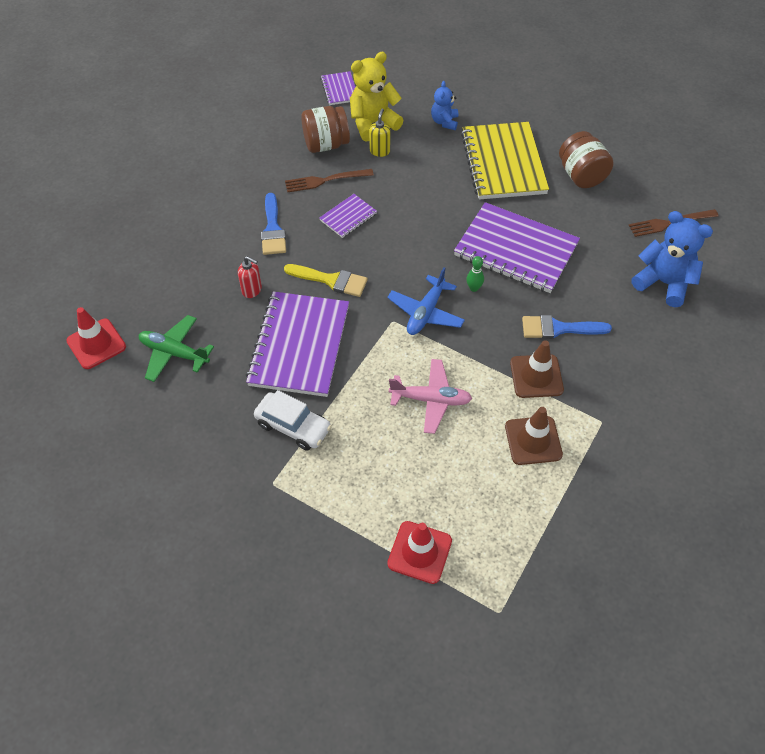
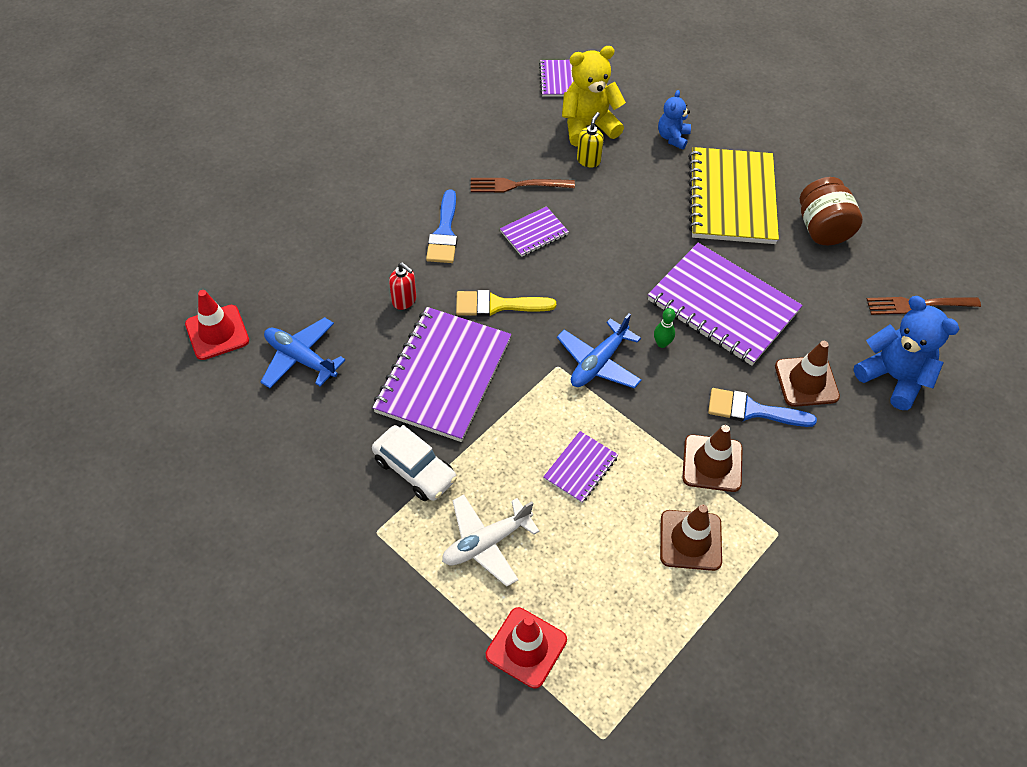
camera: 10 degrees right, 0 degrees up
(174, 353) = (300, 358): green plane -> blue plane
(326, 144) = (528, 143): brown jar -> none
(331, 280) = (497, 305): yellow brush -> yellow brush turned 150 degrees clockwise
(367, 474) = (486, 543): none -> white plane
(431, 400) = (580, 468): pink plane -> purple notebook
(596, 298) = (806, 381): none -> brown traffic cone

